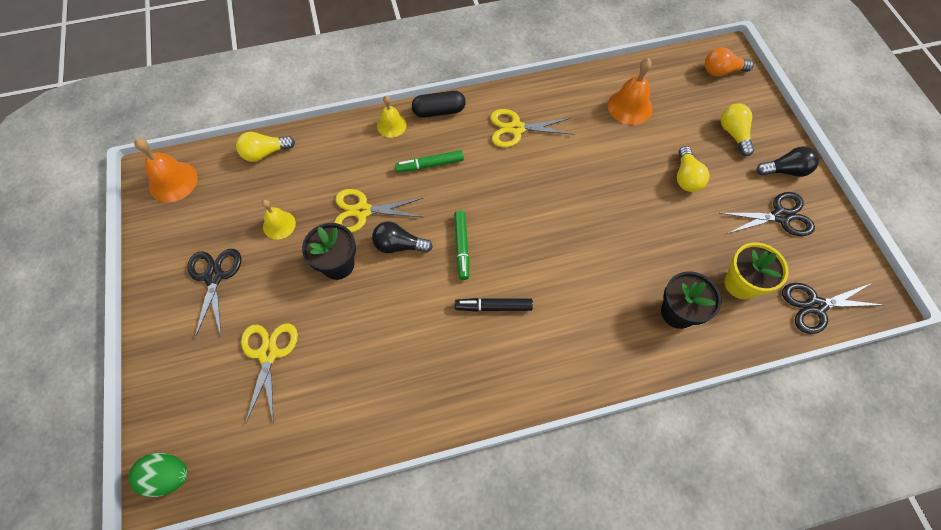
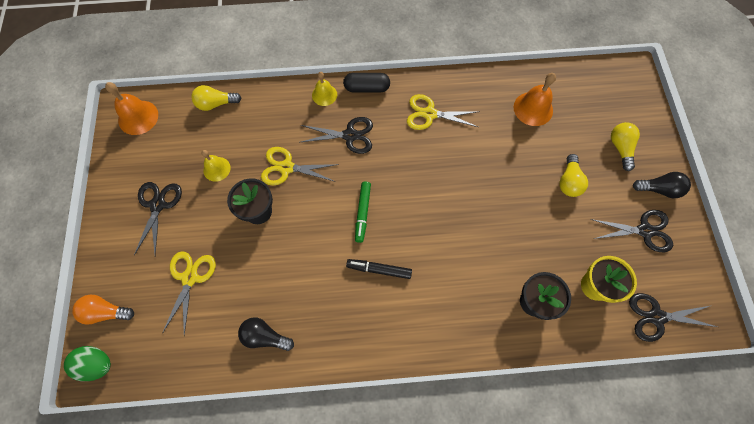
camera: 10 degrees right, 5 degrees up
(399, 245) = (311, 203): black light bulb -> black light bulb (265, 336)
(430, 165) = (350, 135): green marker -> black scissors
(722, 71) = (623, 87): orange light bulb -> orange light bulb (106, 312)

